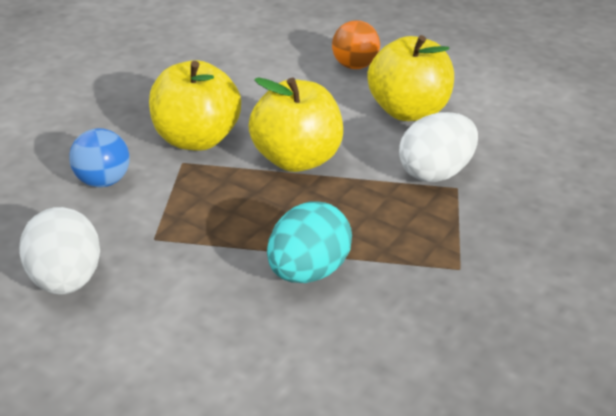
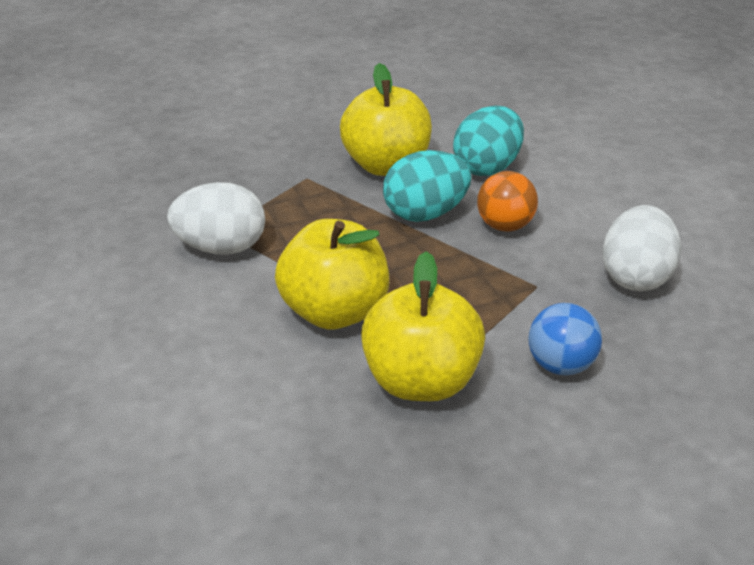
camera: 145 degrees left, 0 degrees up
(295, 364) = (487, 167): none -> turquoise egg
(354, 66) = (112, 419): orange ball -> orange ball (504, 226)
(407, 111) = (148, 322): yellow apple -> yellow apple (386, 165)

